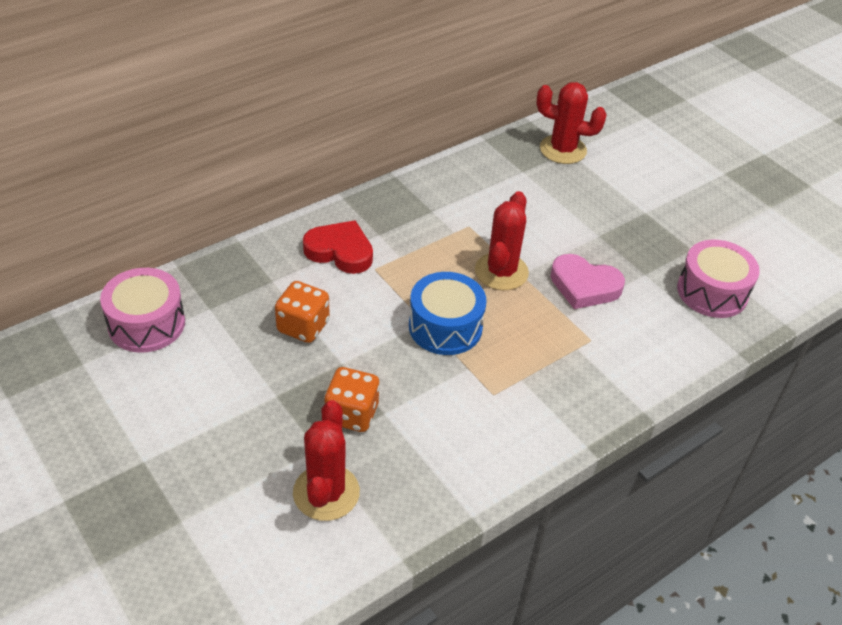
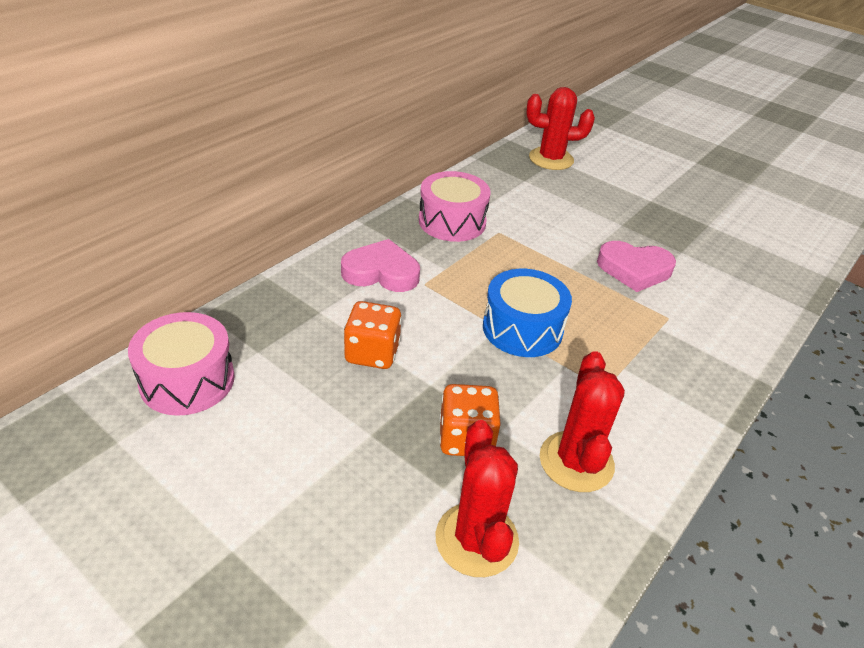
camera: 15 degrees left, 5 degrees down
(340, 251) = (381, 272): red heart -> pink heart
(501, 272) = (550, 268): red cactus -> red cactus (576, 461)
(712, 292) = (748, 258): pink drum -> pink drum (452, 222)

